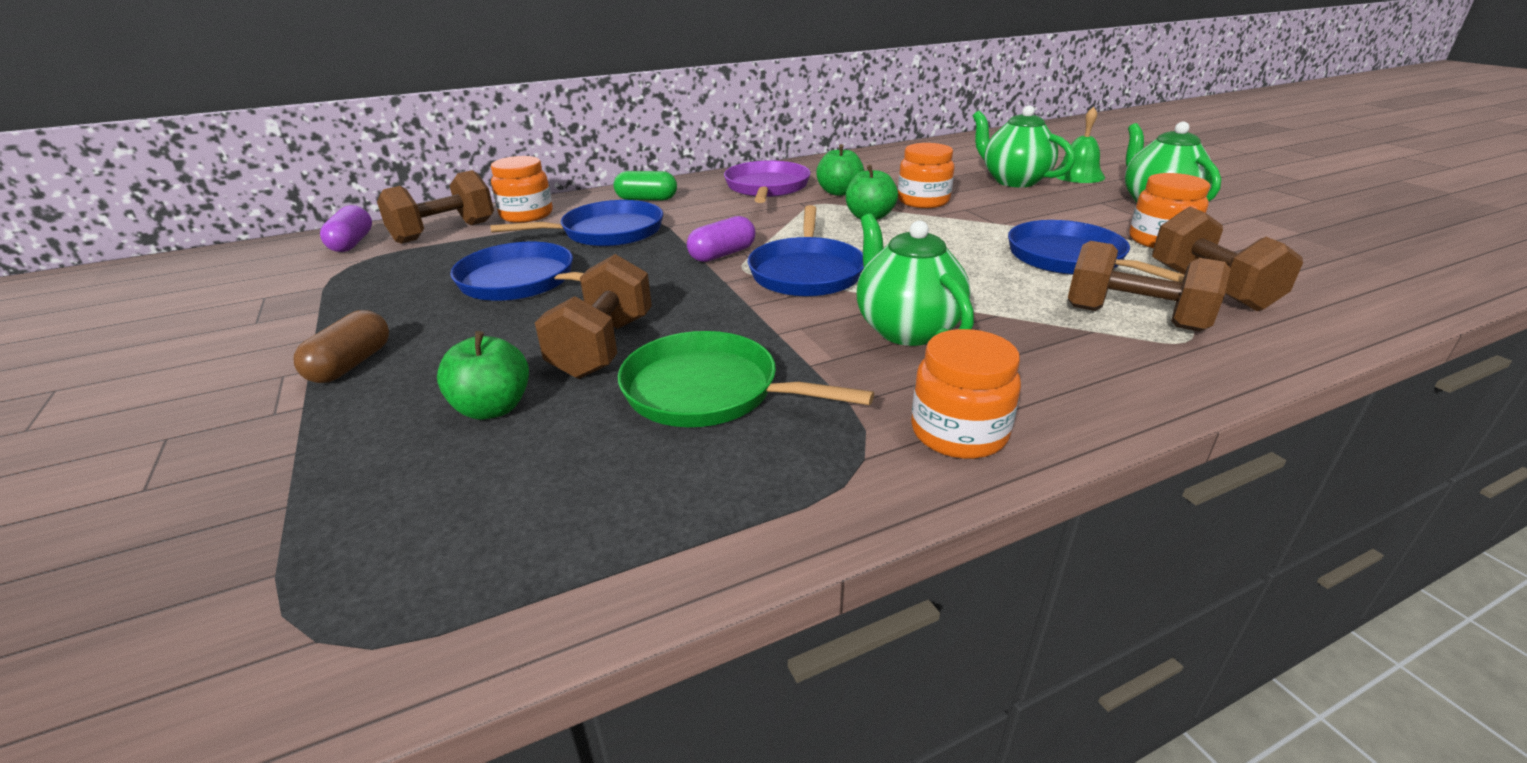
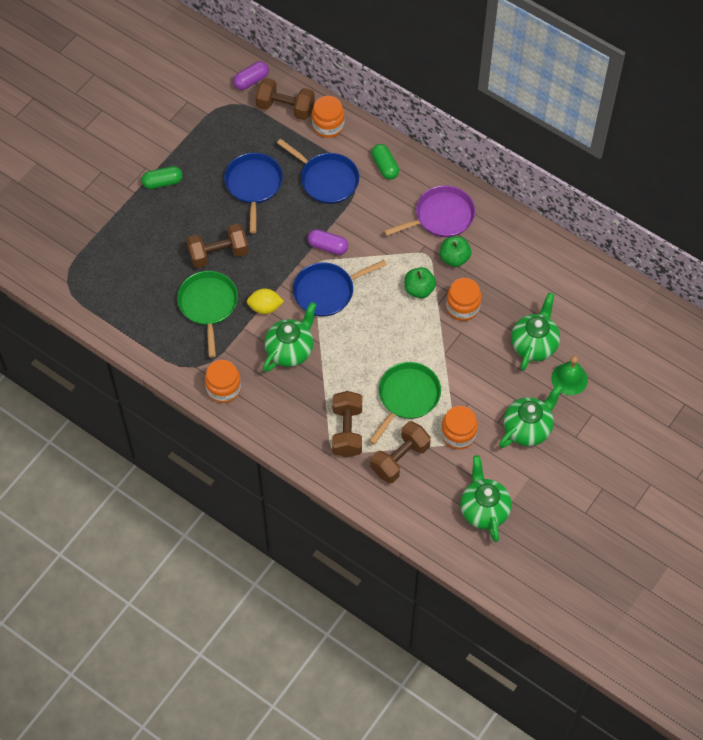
camera: 60 degrees right, 30 degrees up
(351, 364) = (162, 182): brown capsule -> green capsule
(493, 408) = (163, 248): green apple -> none
(782, 330) = (265, 307): none -> yellow lemon
(1070, 259) = (407, 397): blue pan -> green pan
(1326, 251) = (484, 510): none -> green teapot

